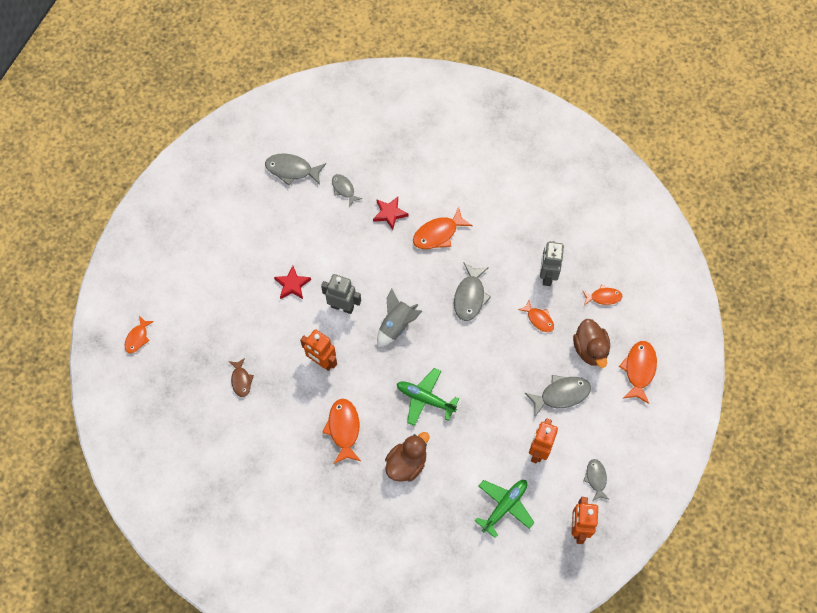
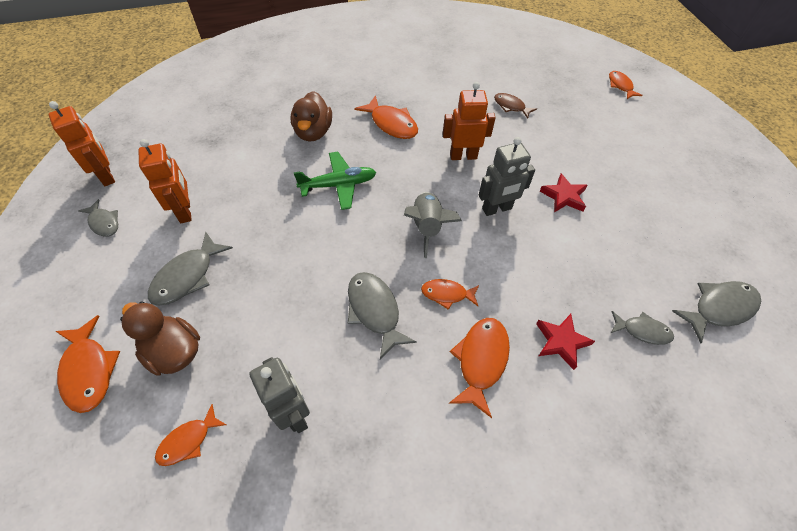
camera: 140 degrees right, 10 degrees down
(504, 506) = (195, 152): green plane -> none
(538, 319) = (268, 343): orange fish -> orange fish (447, 294)

